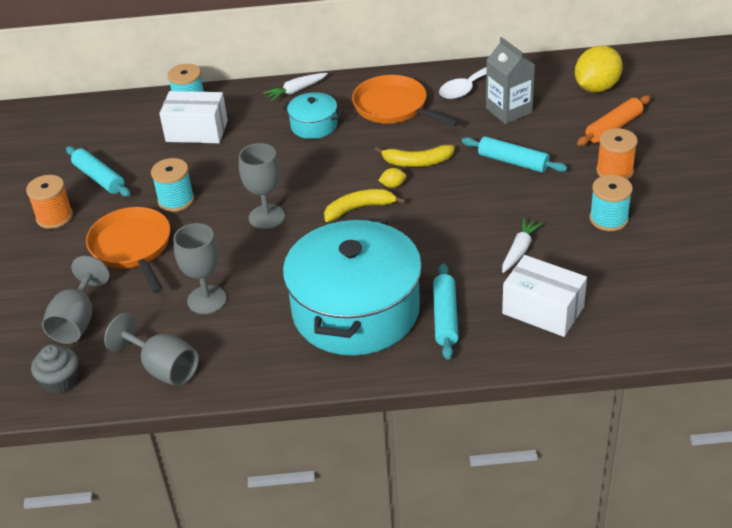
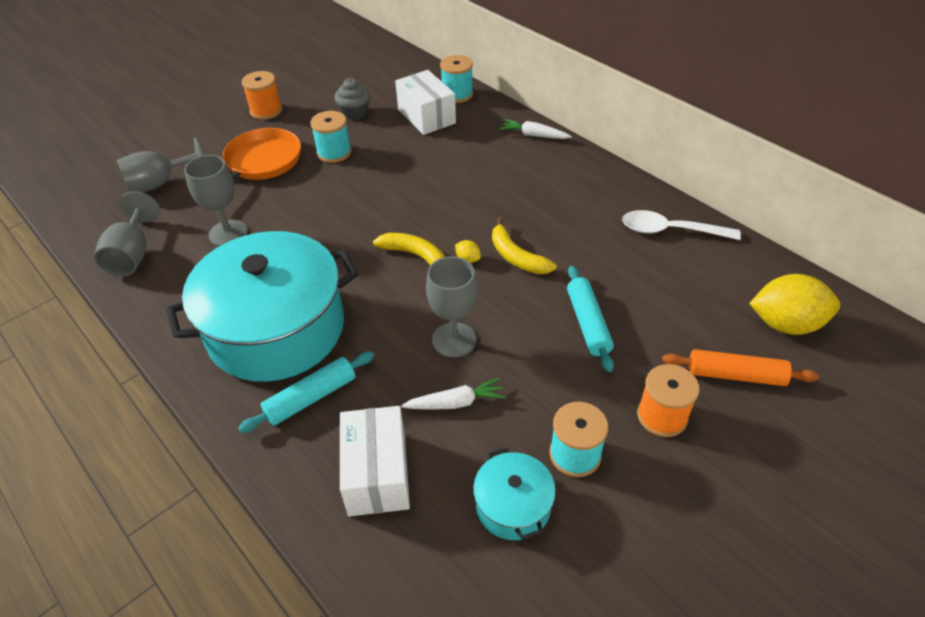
camera: 50 degrees right, 5 degrees up
(60, 381) = (90, 212): grey cupcake -> grey cupcake (354, 113)
(99, 178) = (326, 105): turquoise rolling pin -> none
(267, 217) = (356, 209): grey goblet -> grey goblet (454, 340)
(314, 125) = (499, 169): turquoise pot -> turquoise pot (513, 505)
(394, 107) = (578, 200): orange pan -> none
(509, 110) = (664, 277): grey carton -> none

